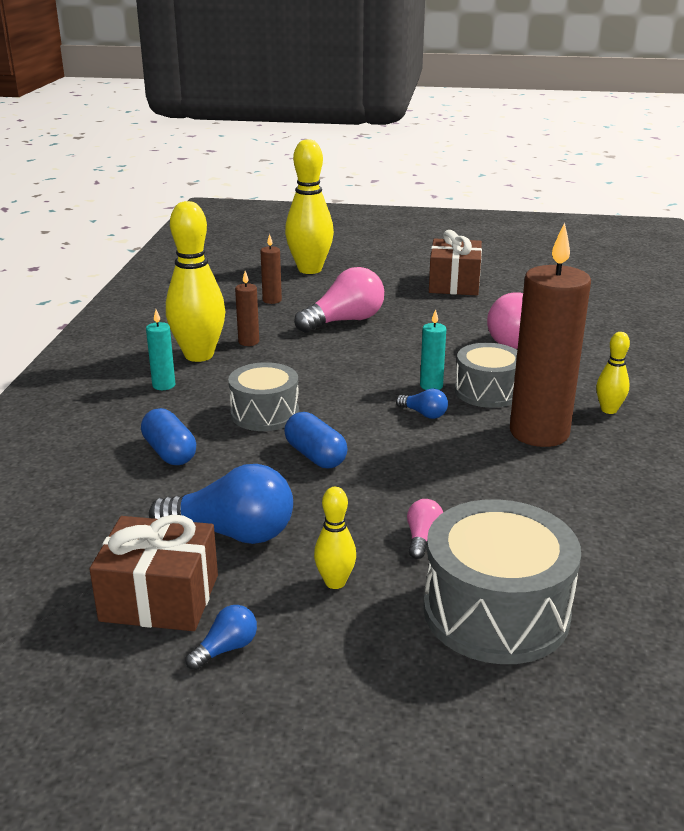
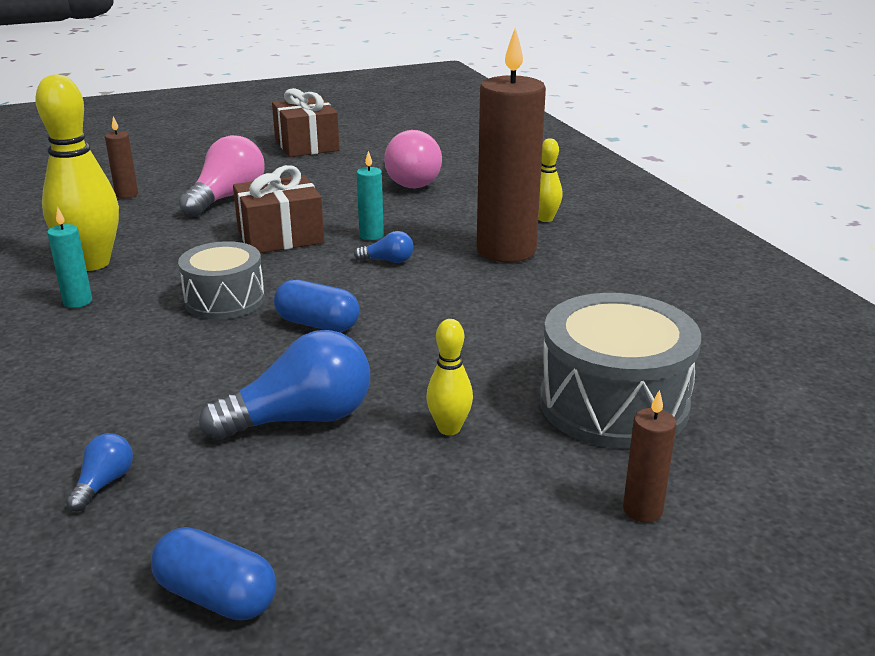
camera: 30 degrees left, 0 degrees up
(160, 598) = (282, 505): brown gift -> brown gift (280, 236)
(170, 452) = (151, 364): blue capsule -> blue capsule (217, 596)
(226, 649) = (402, 526): blue light bulb -> blue light bulb (104, 484)
(248, 342) = (139, 238): brown candle -> brown candle (642, 510)
(310, 269) = (141, 159): yellow bowling pin -> none
(422, 538) = (491, 365): pink light bulb -> none
(487, 391) = (428, 228): grey drum -> none

